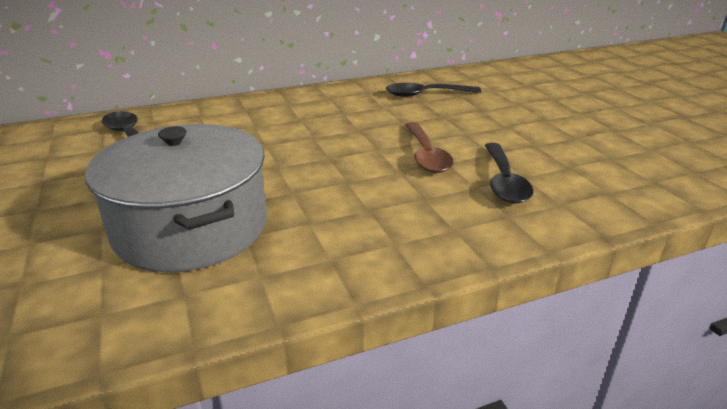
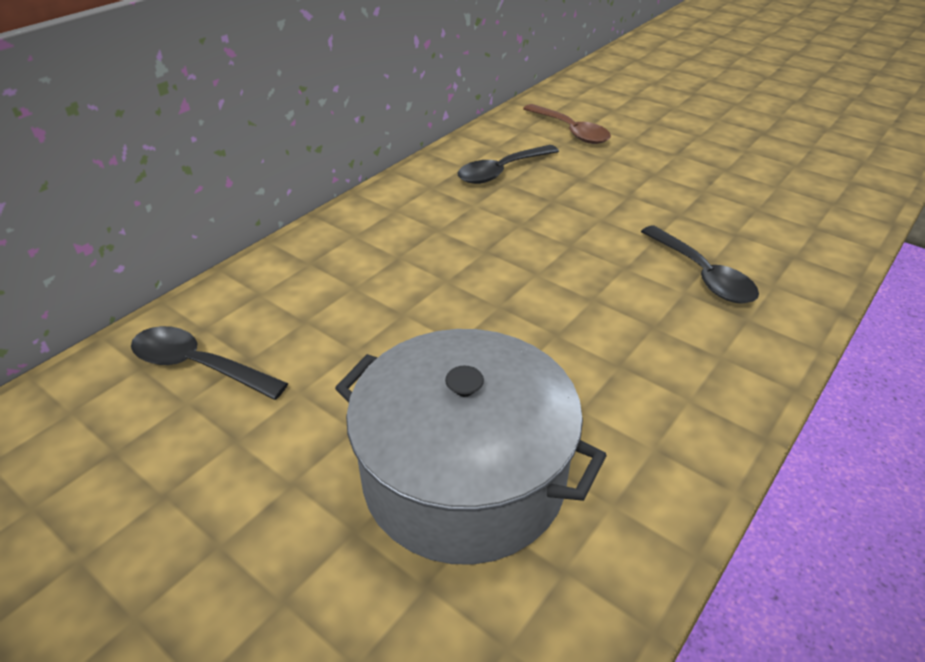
camera: 30 degrees left, 10 degrees up
(426, 155) = (596, 265): brown spoon -> brown spoon (570, 131)

